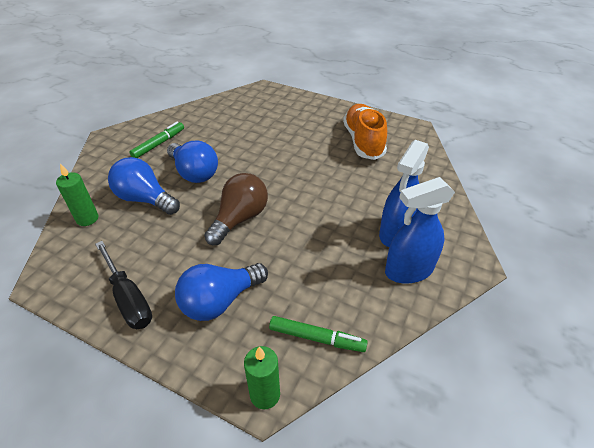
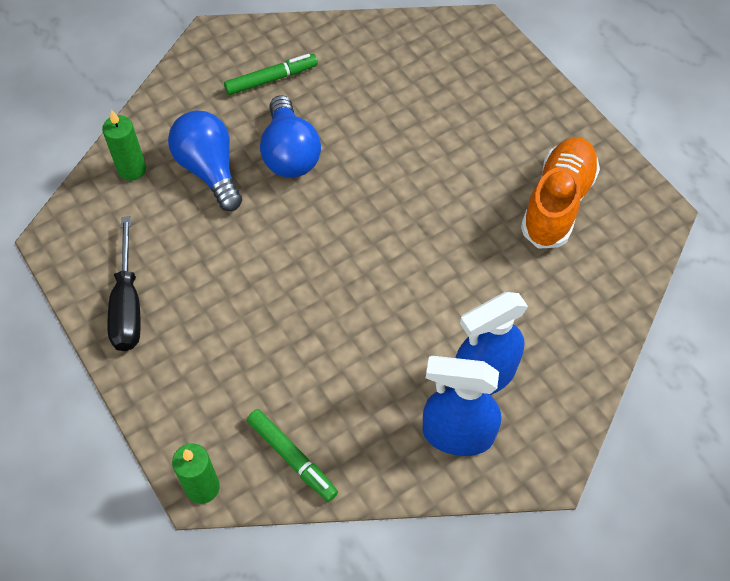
camera: 30 degrees right, 15 degrees up
(220, 301) = (218, 358): blue light bulb -> none
(240, 218) = (304, 256): brown light bulb -> none

